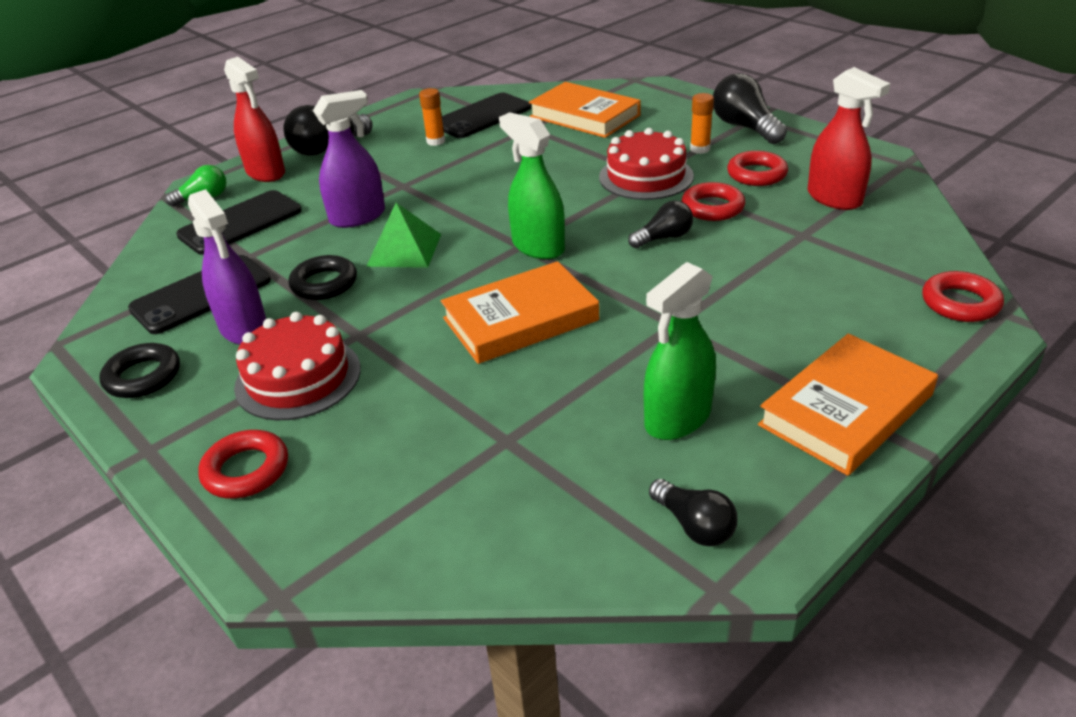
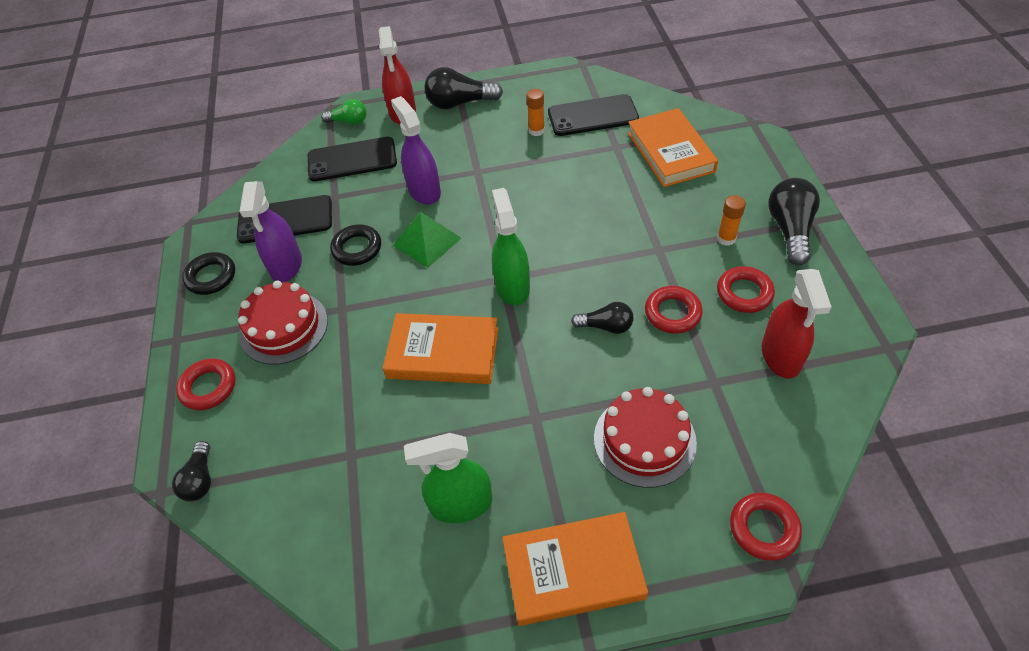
camera: 35 degrees right, 15 degrees up
(358, 217) = (424, 191): purple spray bottle -> purple spray bottle turned 120 degrees counterclockwise
(646, 176) = (654, 250): red cake -> red cake (644, 440)
(694, 525) = (393, 595): black light bulb -> black light bulb (200, 480)

